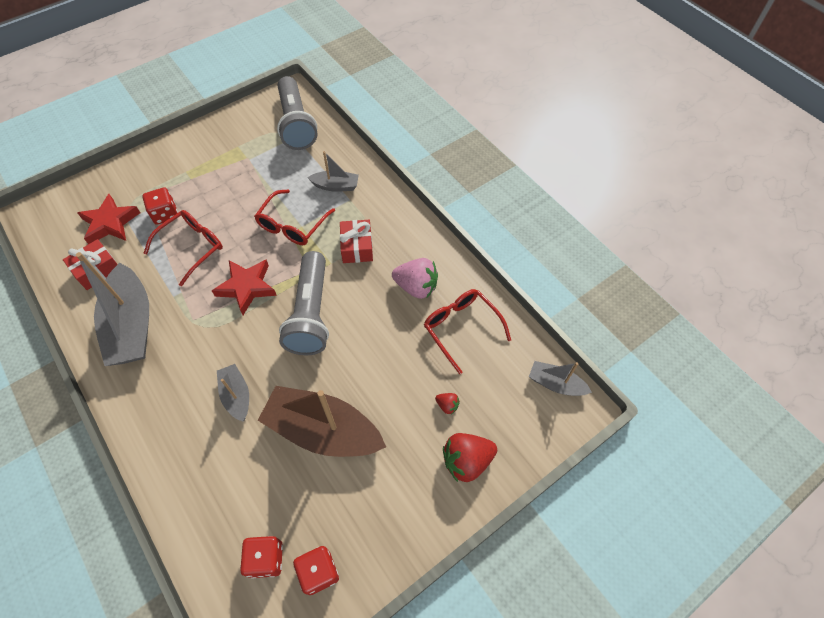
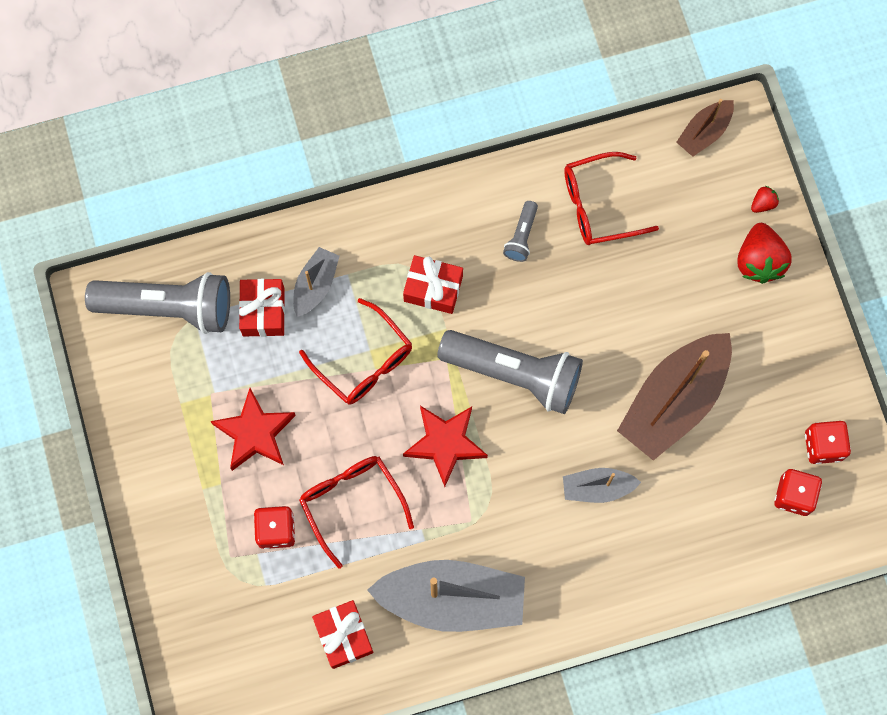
camera: 70 degrees left, 15 degrees up
(110, 223) = (263, 609): red star -> red star (255, 433)
(309, 166) = (263, 311): none -> red gift
(416, 287) = (521, 236): pink strawberry -> grey flashlight
(447, 405) = (690, 258): red strawberry -> red strawberry (763, 204)
(555, 384) = (704, 132): grey boat -> brown boat

